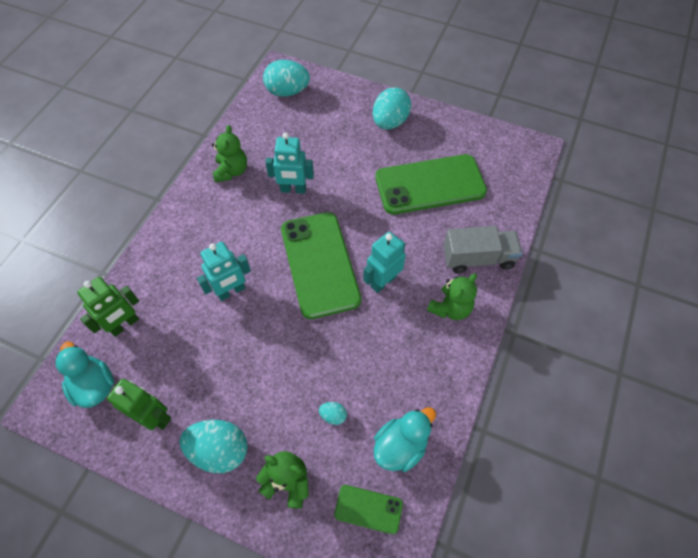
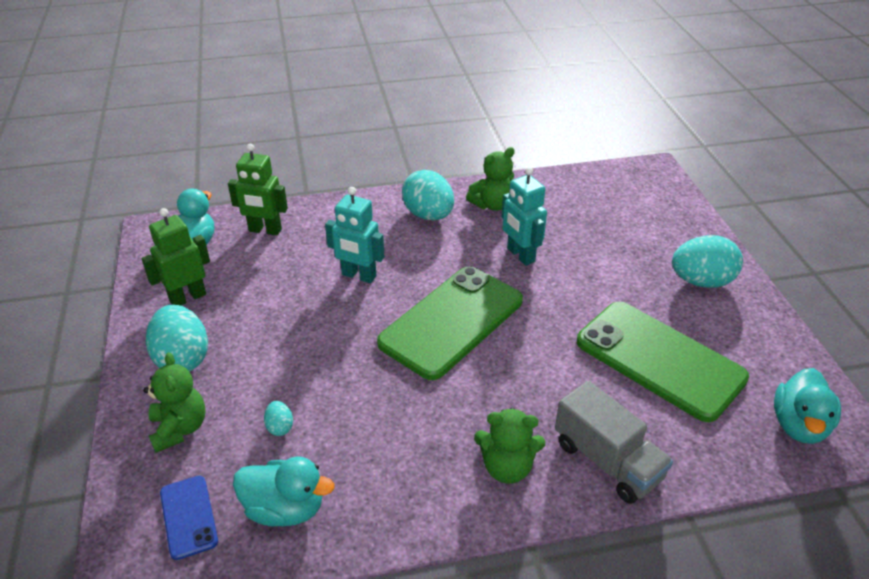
camera: 55 degrees right, 20 degrees down
(155, 417) = (188, 297): green robot -> green robot turned 120 degrees counterclockwise
(287, 92) = (634, 189): turquoise egg -> turquoise egg (428, 215)
(368, 509) = (188, 517): green phone -> blue phone
(383, 281) = (481, 385): turquoise robot -> none
(512, 162) = (799, 425): none -> turquoise duck

